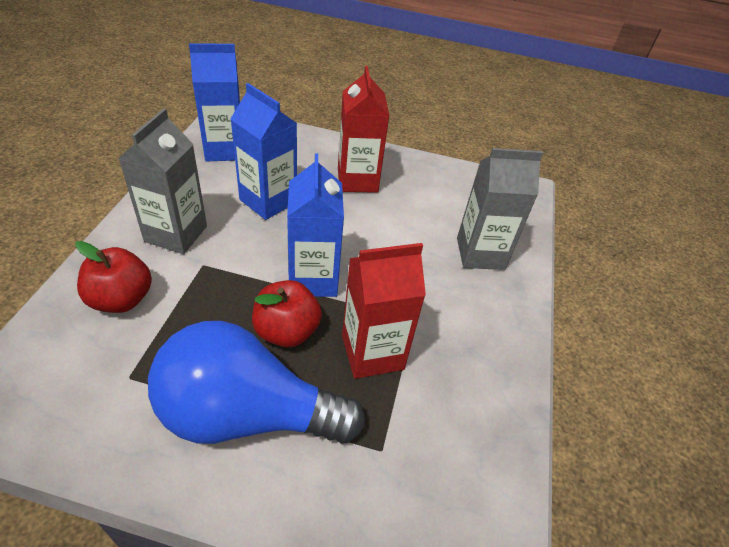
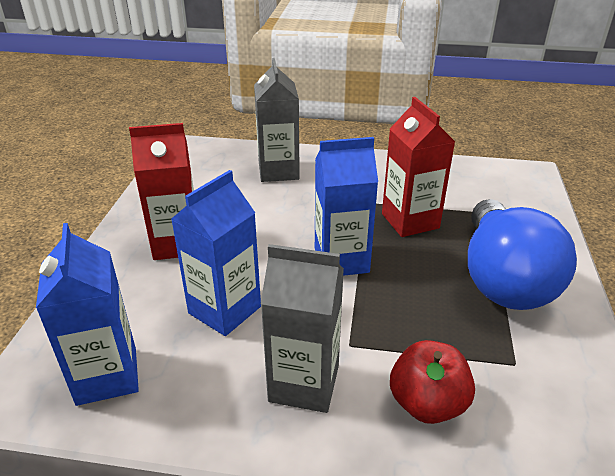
camera: 90 degrees left, 10 degrees down
(286, 331) = (411, 269): red apple -> none

